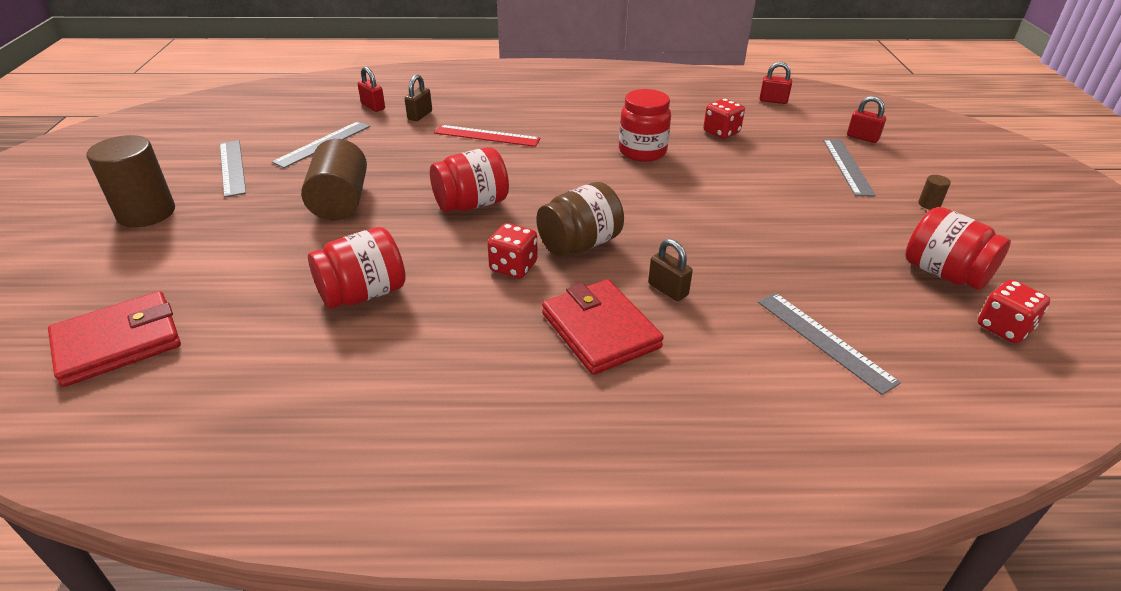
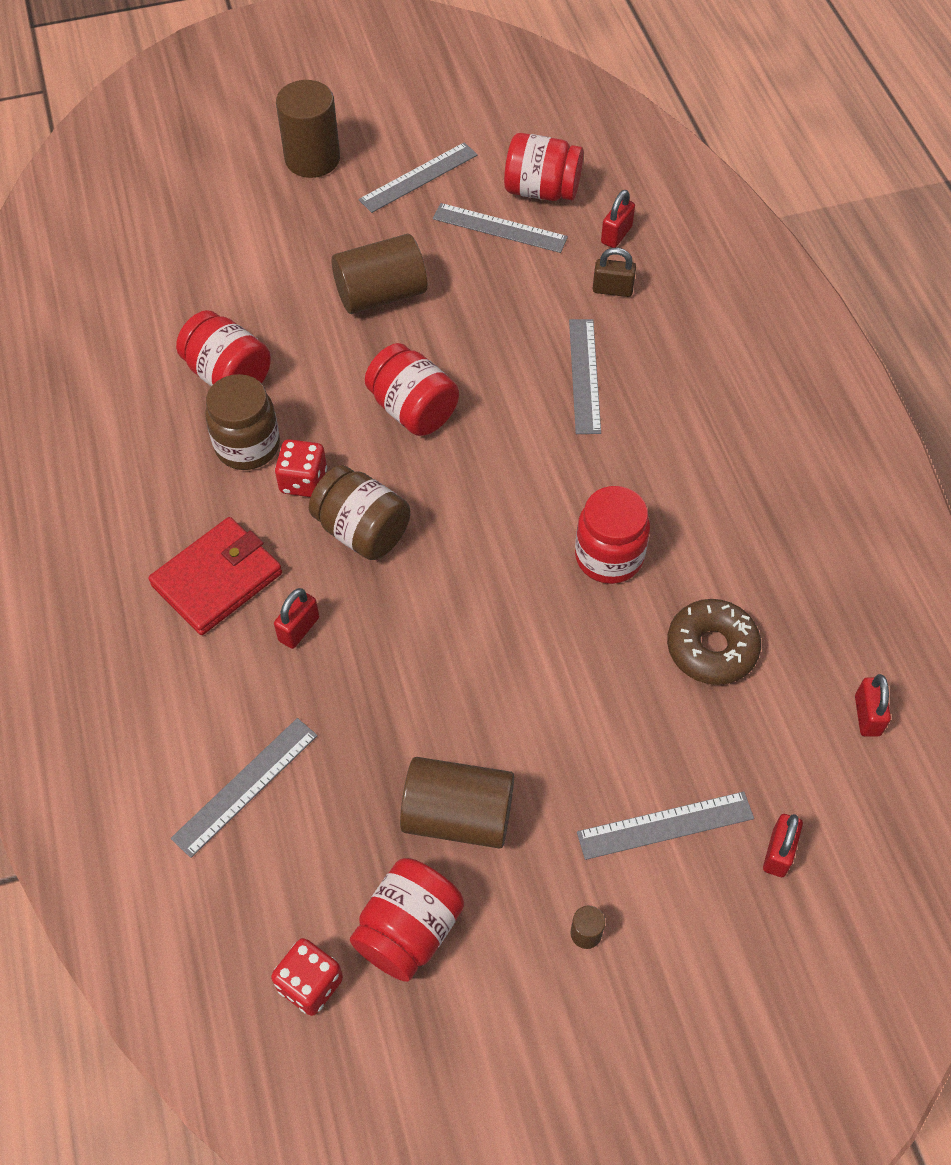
camera: 75 degrees right, 20 degrees up
(118, 342) = (128, 242): red wallet -> none
(304, 124) = (541, 190): none -> red jar
(456, 293) = (247, 446): none -> brown jar
(487, 136) = (584, 375): red ruler -> grey ruler
(668, 289) = (299, 629): brown padlock -> red padlock
(721, 132) = (711, 648): red dice -> brown donut
(846, 238) = (458, 816): none -> brown cylinder

